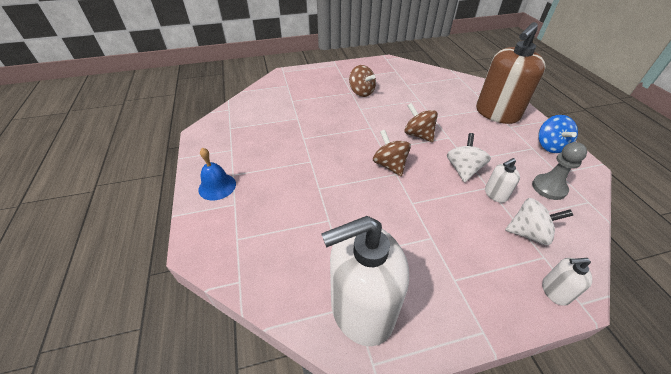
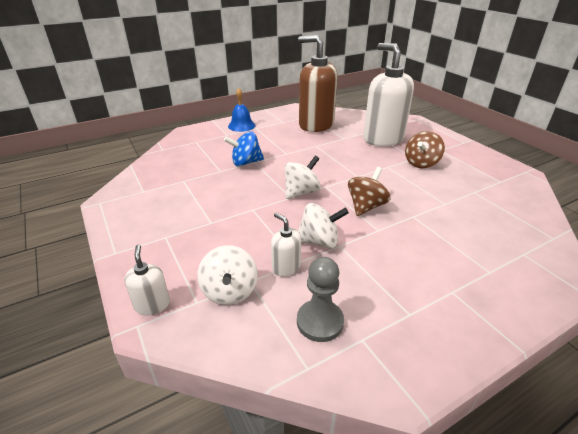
camera: 75 degrees right, 10 degrees down
(361, 309) = (140, 194): white soap dispenser -> white soap dispenser (383, 138)
(389, 165) = (301, 192): brown spinning top -> white spinning top
(497, 113) = (478, 277): brown soap dispenser -> brown soap dispenser (316, 125)
(550, 146) = (430, 337): blue spinning top -> blue spinning top (246, 162)

